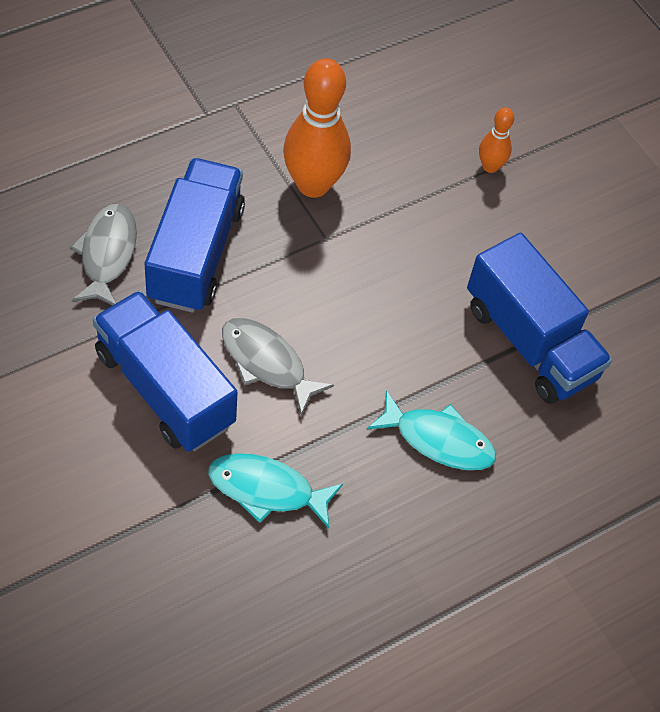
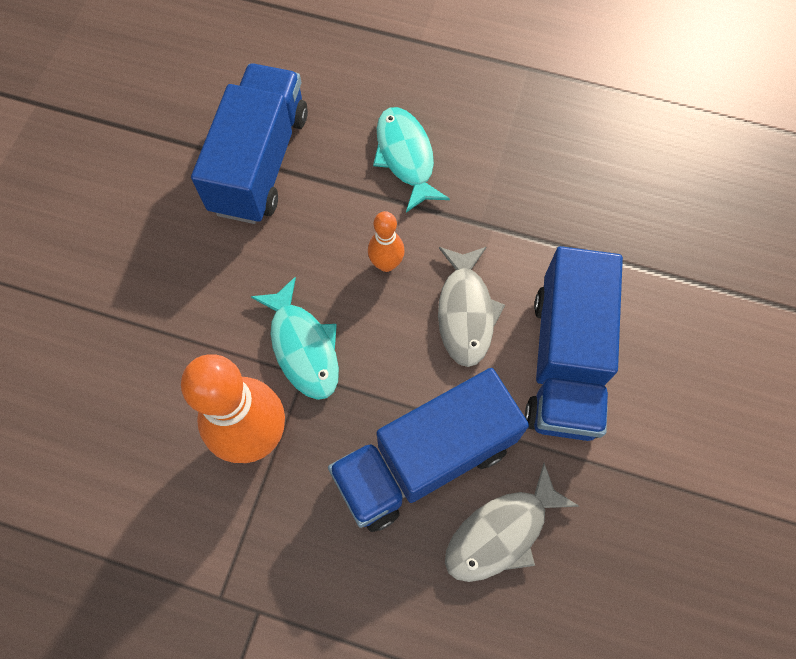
camera: 125 degrees left, 10 degrees up
(267, 489) = (560, 225): turquoise fish -> turquoise fish (303, 347)
(490, 166) = (97, 315): orange bowling pin -> orange bowling pin (386, 264)

